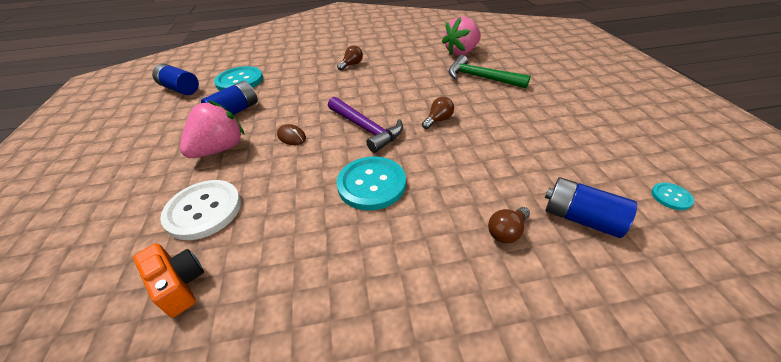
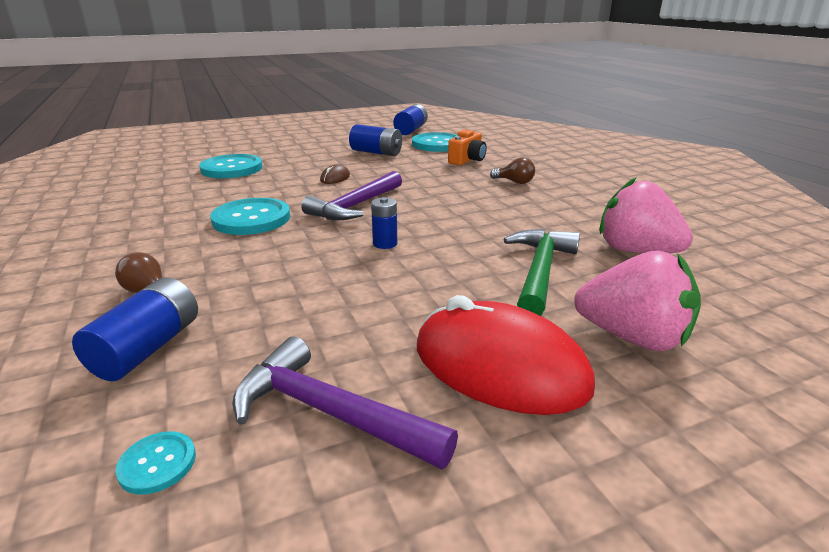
camera: 75 degrees right, 15 degrees down
(179, 285) = (158, 176): orange camera -> orange camera (467, 160)
(204, 210) = (232, 168): white button -> turquoise button
(220, 149) = (313, 158): pink strawberry -> pink strawberry (632, 337)
(438, 120) = (385, 243): brown light bulb -> blue battery
(567, 100) = (500, 366): none -> red mouse
(614, 145) = (330, 413): none -> purple hammer

